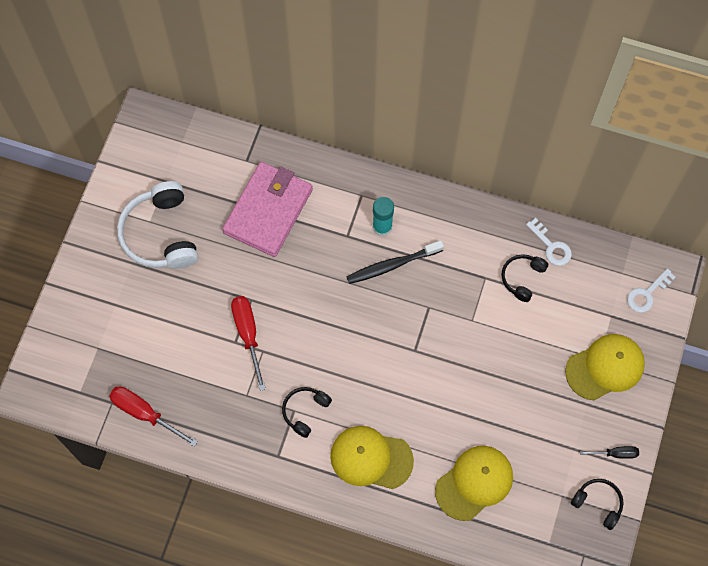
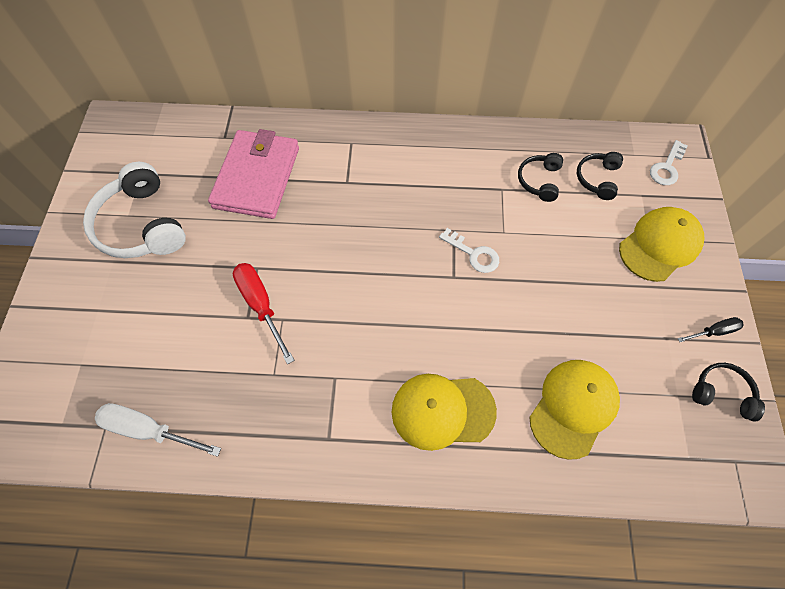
camera: 15 degrees left, 5 degrees down
(145, 414) = (149, 430): red screwdriver -> white screwdriver
(305, 411) = (348, 375): black headphones -> black headphones (597, 179)
(382, 227) = (380, 166): turquoise glue stick -> none
(392, 265) = (402, 199): black toothbrush -> none
(551, 246) = (555, 146): white key -> white key (473, 254)

